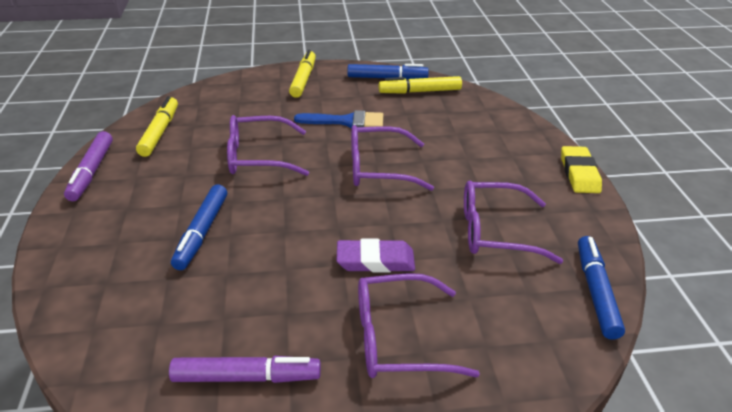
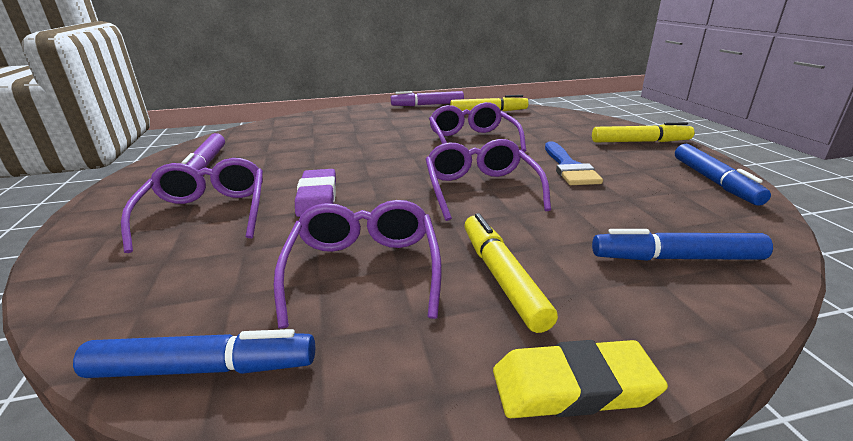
camera: 85 degrees right, 10 degrees down
(202, 232) = (362, 137): blue marker -> blue marker (676, 258)
(420, 91) = (707, 205): yellow marker -> yellow marker (502, 277)

